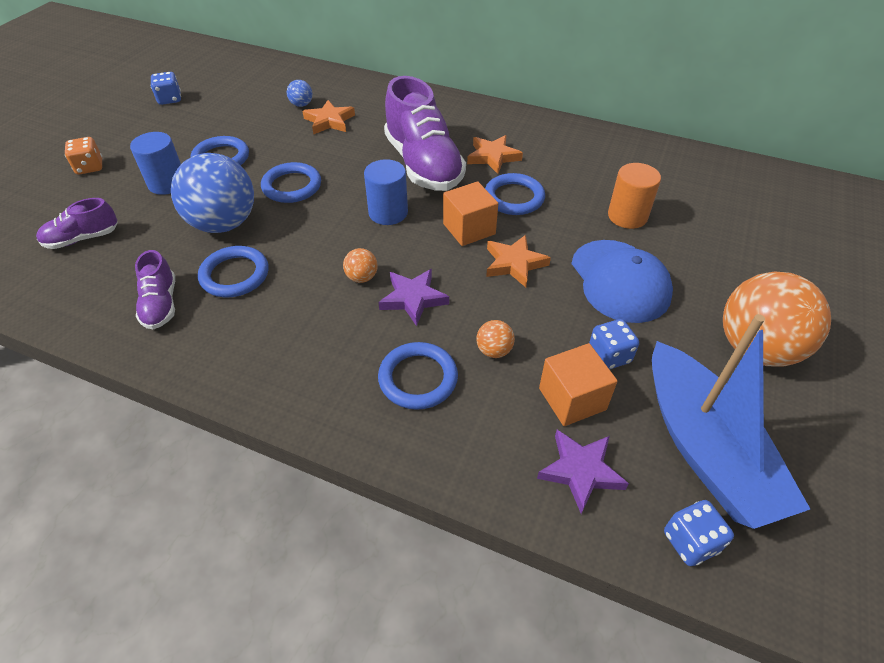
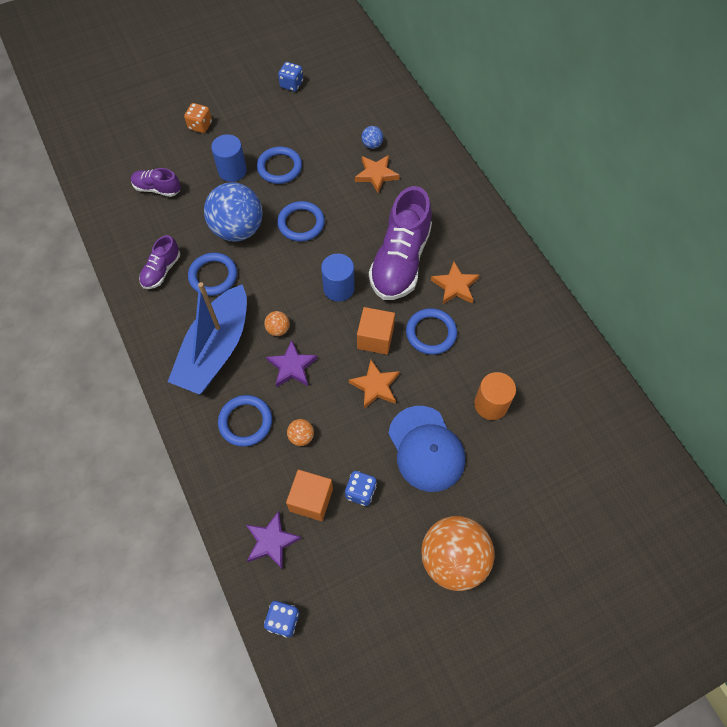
camera: 40 degrees right, 15 degrees up
(620, 281) = (426, 449): blue cap -> blue cap turned 45 degrees counterclockwise
(704, 448) = (348, 585): blue boat -> blue boat (216, 349)

